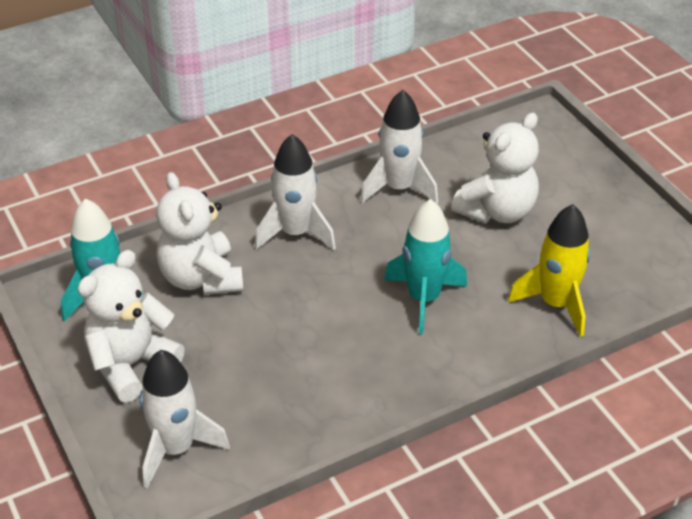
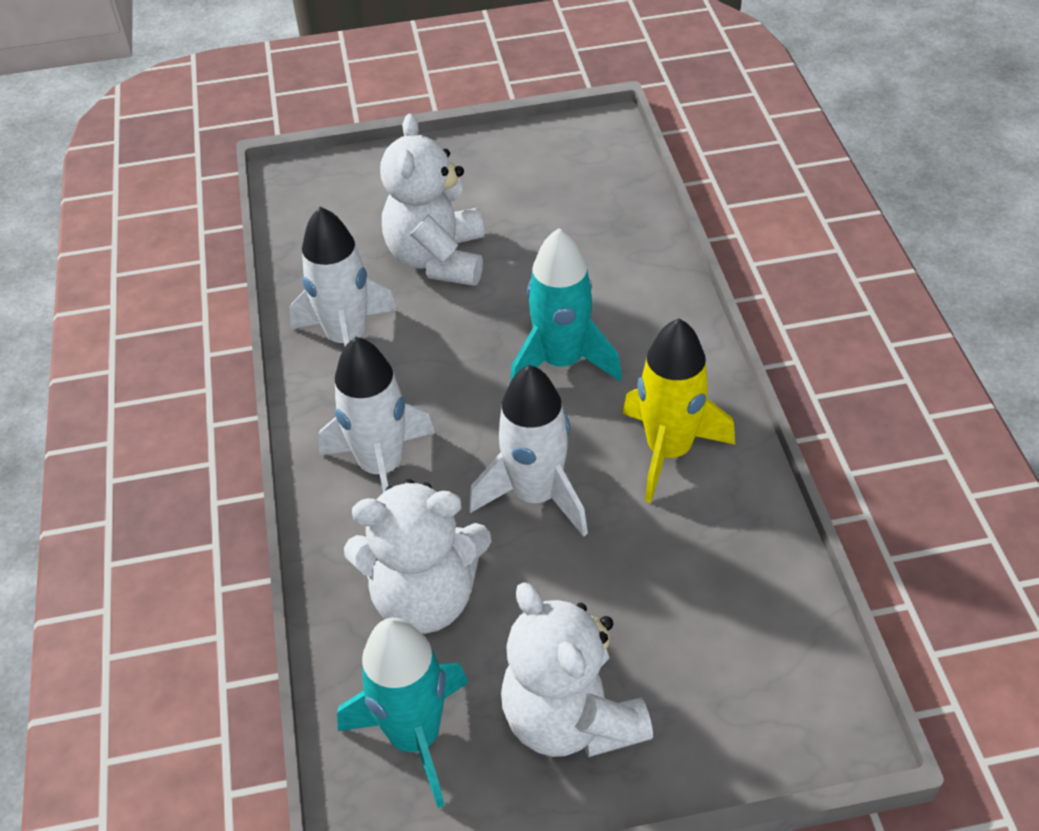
camera: 70 degrees left, 5 degrees up
(176, 448) = (749, 685): white rocket -> white rocket (536, 495)
(497, 211) = (438, 259): white teddy bear -> white teddy bear turned 150 degrees counterclockwise
(555, 304) = (614, 250): yellow rocket -> yellow rocket (669, 451)

